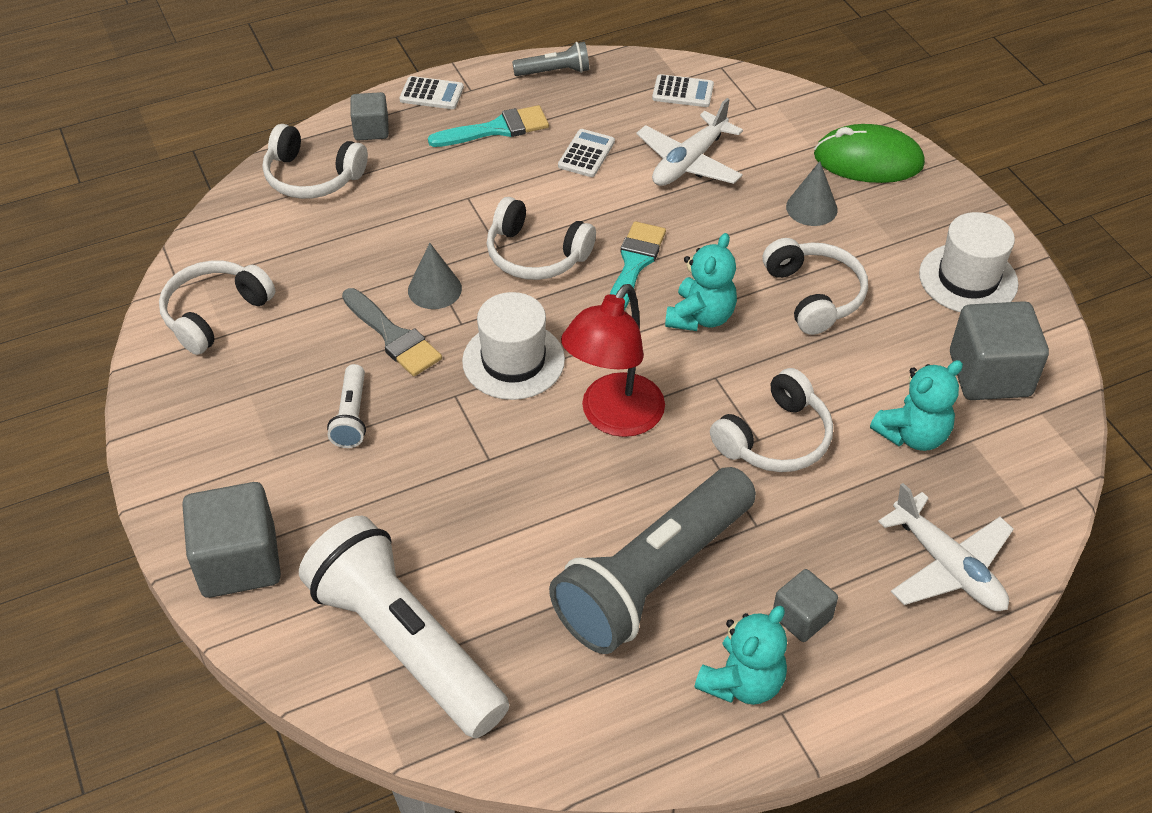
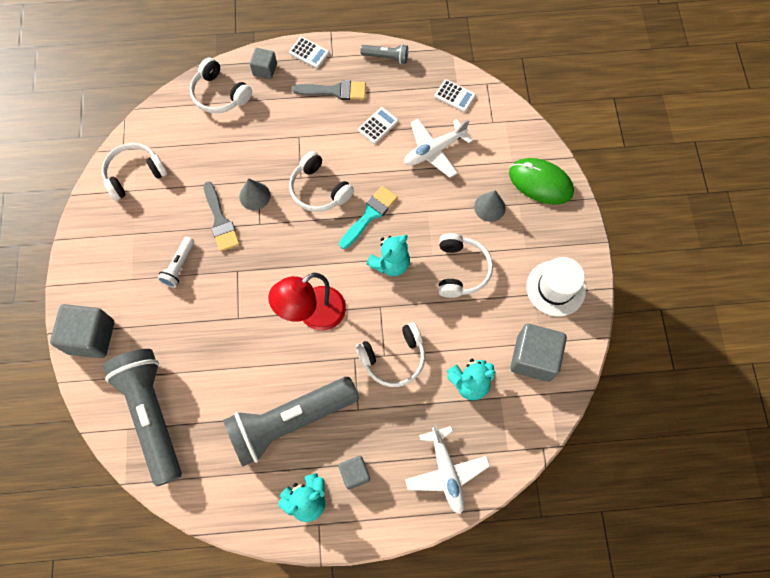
camera: 20 degrees right, 20 degrees up
(405, 643) = (152, 415): white flashlight -> grey flashlight
(496, 129) = (335, 91): turquoise brush -> grey brush
(513, 360) = (277, 258): white hat -> none

